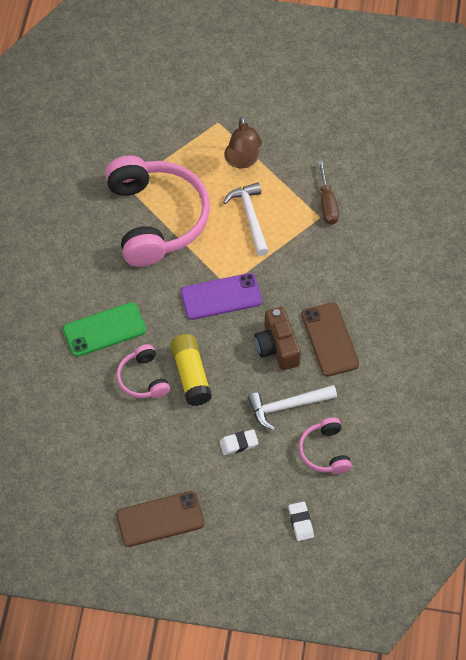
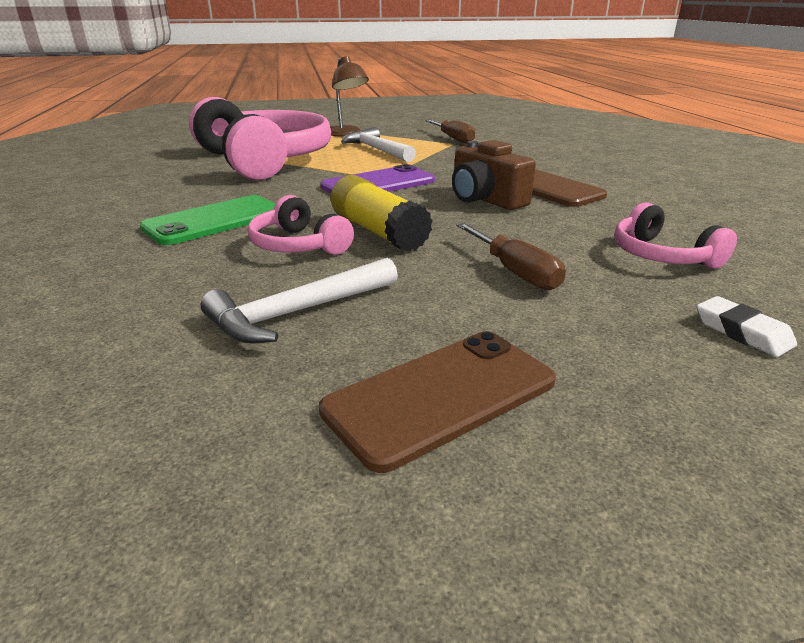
camera: 20 degrees left, 30 degrees down
(238, 443) = (515, 272): white eraser -> brown screwdriver
(287, 406) = (552, 232): white hammer -> white hammer (298, 312)

